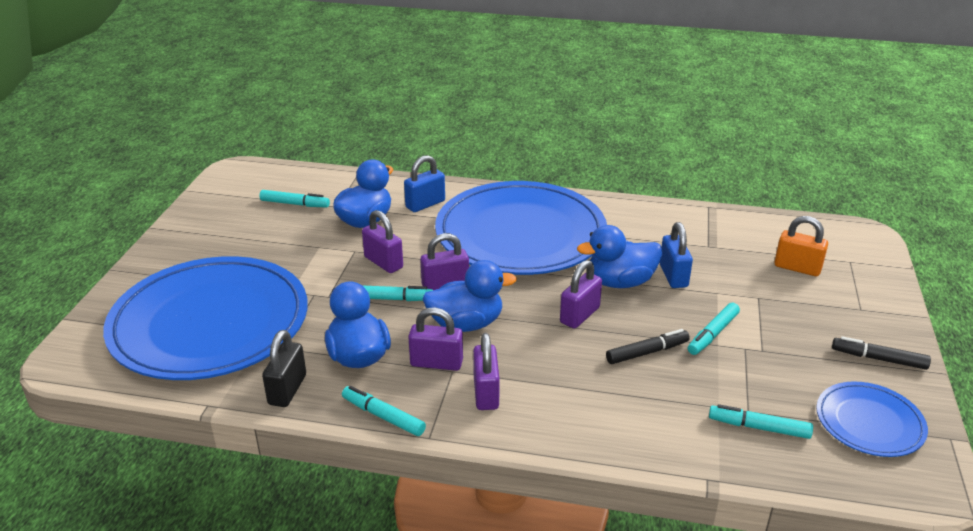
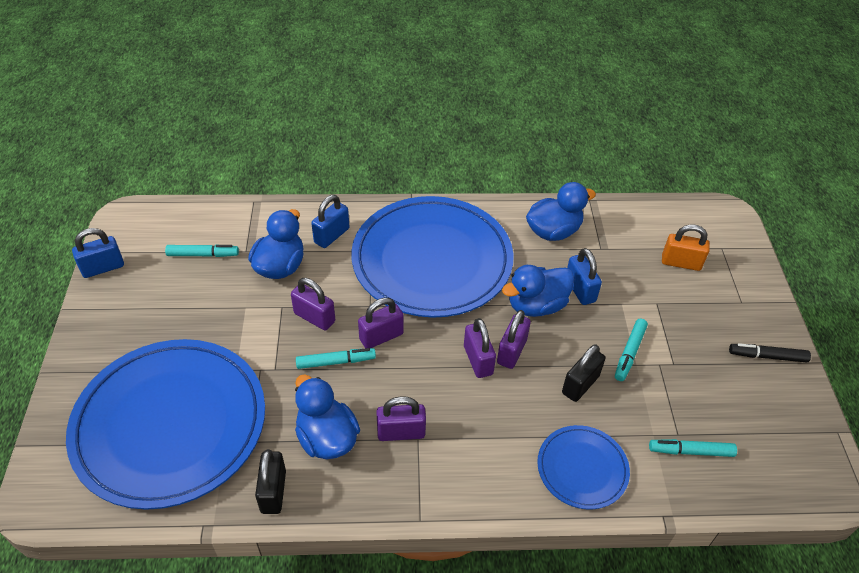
camera: 15 degrees left, 15 degrees up
(199, 203) = (103, 268): none -> blue padlock
(383, 416) = (372, 505): turquoise marker -> none
(466, 324) = (414, 380): blue duck -> blue duck (553, 231)
(486, 393) = (455, 459): purple padlock -> purple padlock (478, 360)
(647, 352) = (580, 384): black marker -> black padlock
(869, 422) = (774, 428): blue plate -> blue plate (582, 468)

